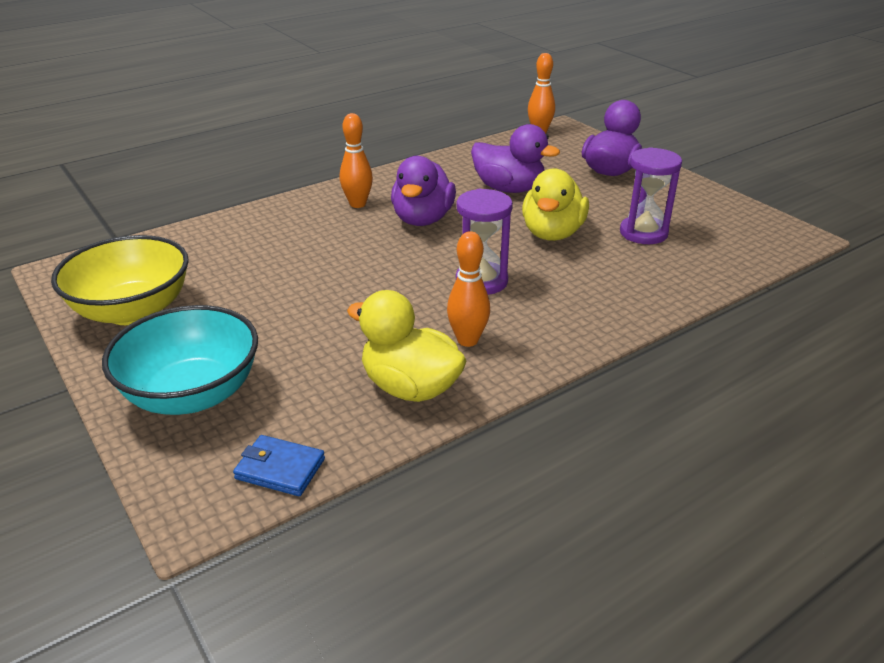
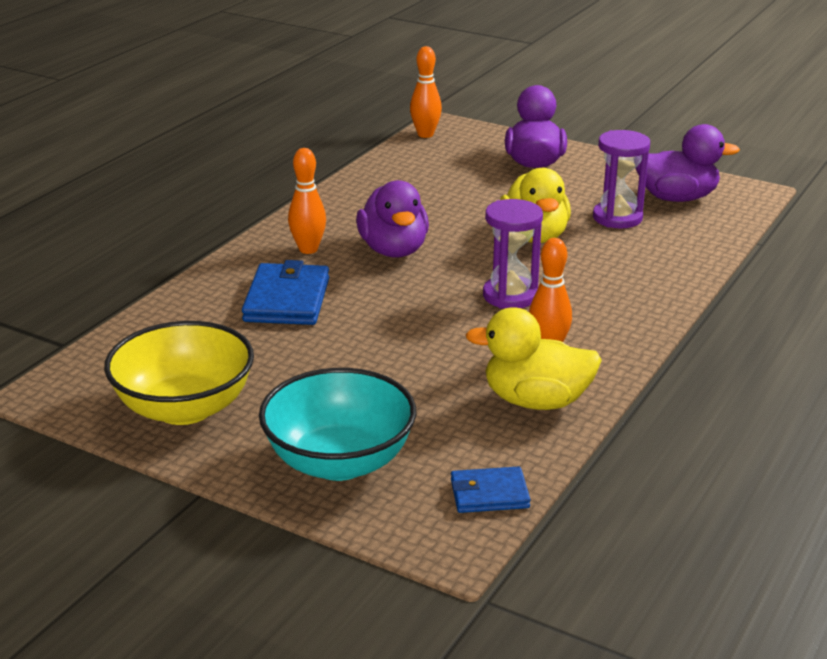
camera: 25 degrees left, 5 degrees down
(300, 241) = (287, 300): none -> blue wallet
(509, 189) = (451, 201): purple duck -> purple duck (676, 198)

